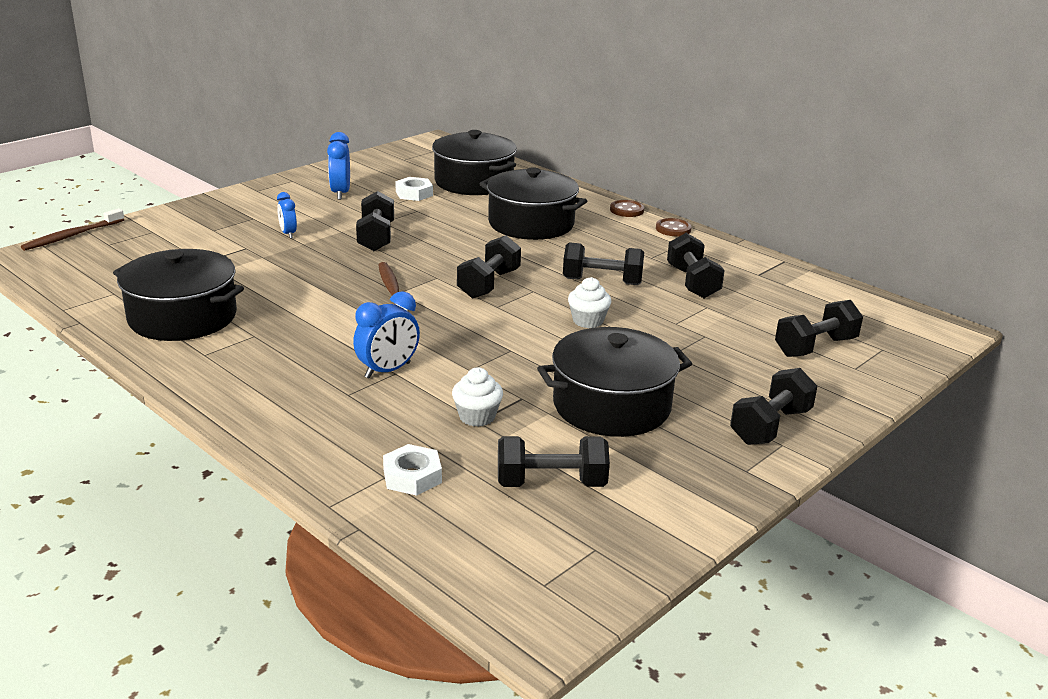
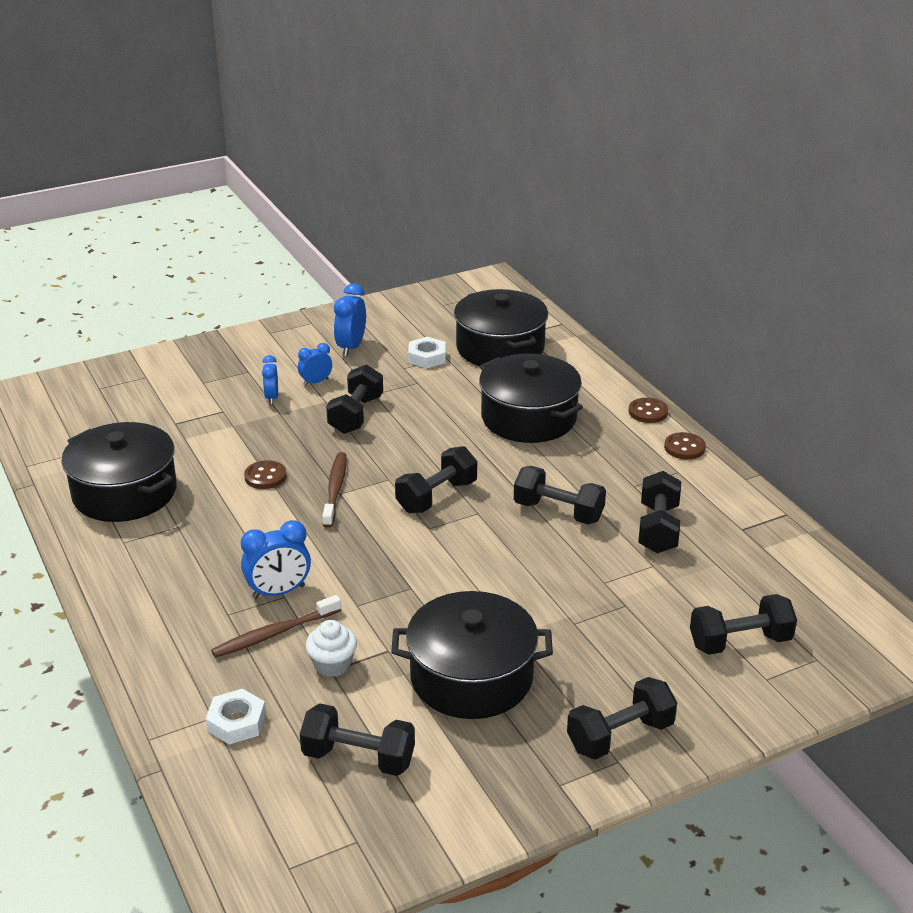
camera: 20 degrees right, 5 degrees up
(72, 236) = (72, 372): brown toothbrush -> brown toothbrush (275, 633)
(319, 289) = (265, 476): none -> brown button
(323, 219) = (316, 382): none -> blue clock
(588, 321) = (511, 563): white cupcake -> none

